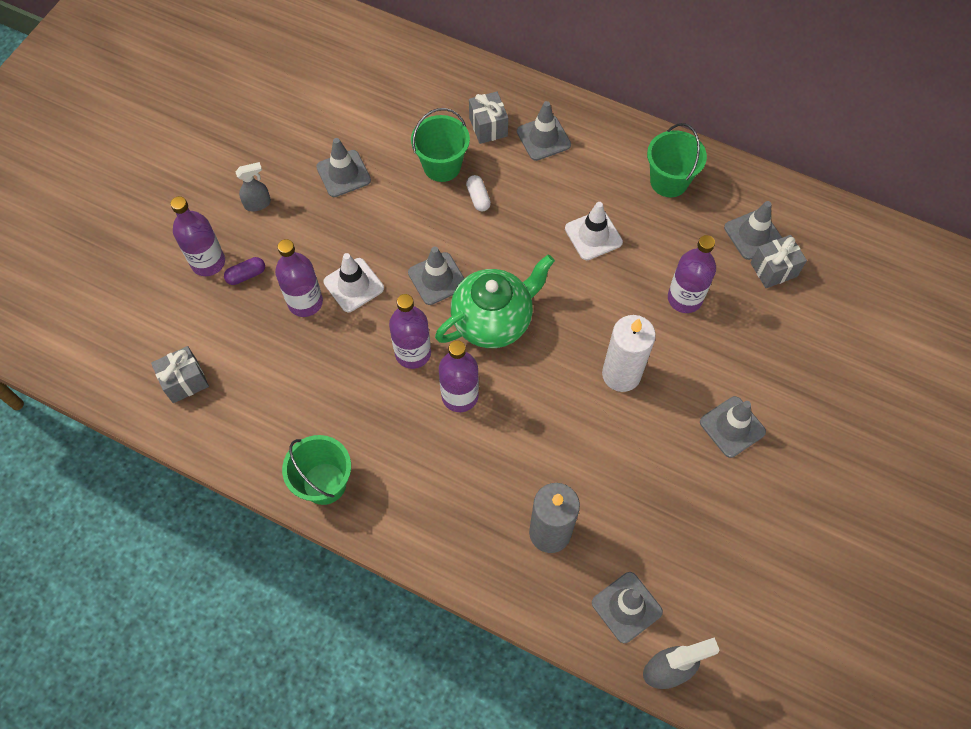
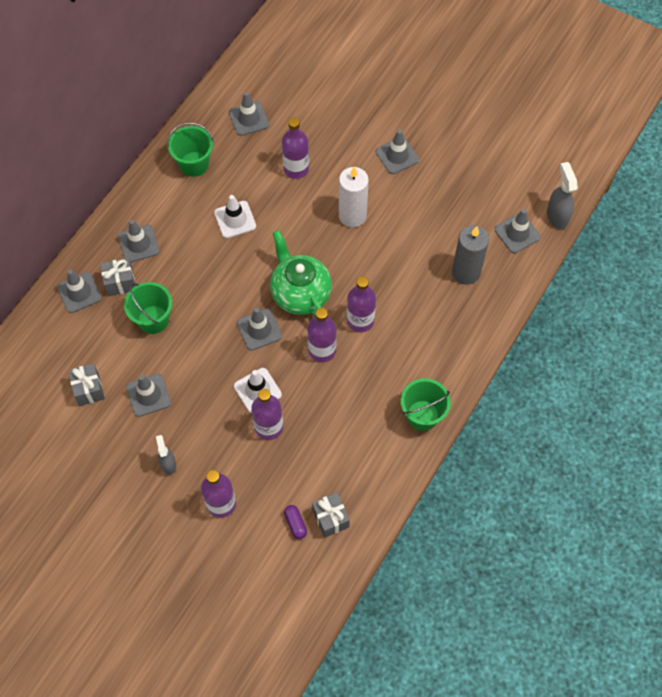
camera: 85 degrees left, 0 degrees up
(246, 275) = (238, 472): purple capsule -> purple capsule (295, 524)
(471, 90) = (79, 292): none -> grey traffic cone
(478, 198) = (188, 295): white capsule -> none
(773, 270) = (279, 111): grey gift -> grey gift (89, 389)

